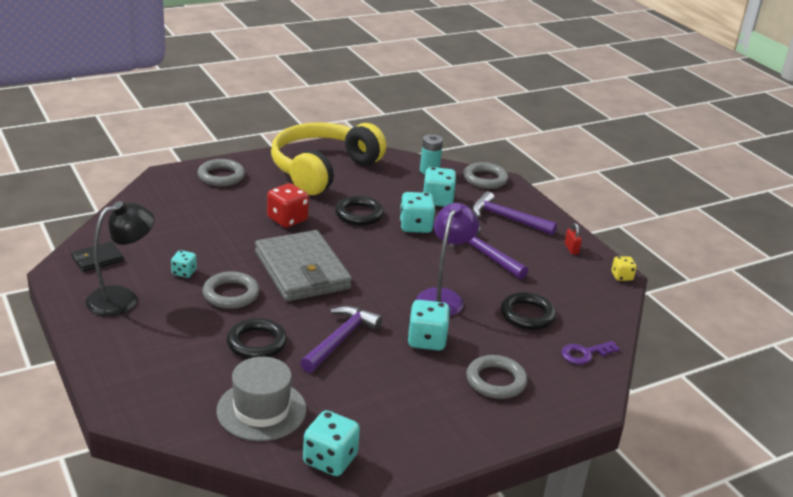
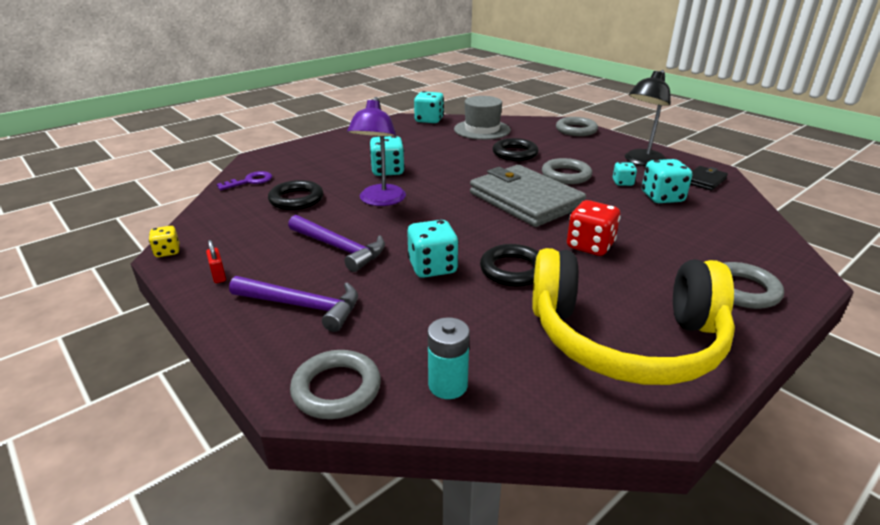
camera: 170 degrees right, 0 degrees up
(323, 170) = (625, 339): yellow headphones -> yellow headphones turned 75 degrees clockwise
(340, 340) = (456, 163): purple hammer -> none
(437, 200) = (414, 316): turquoise dice -> turquoise dice (662, 197)
(496, 381) = (330, 158): grey ring -> grey ring (576, 130)

